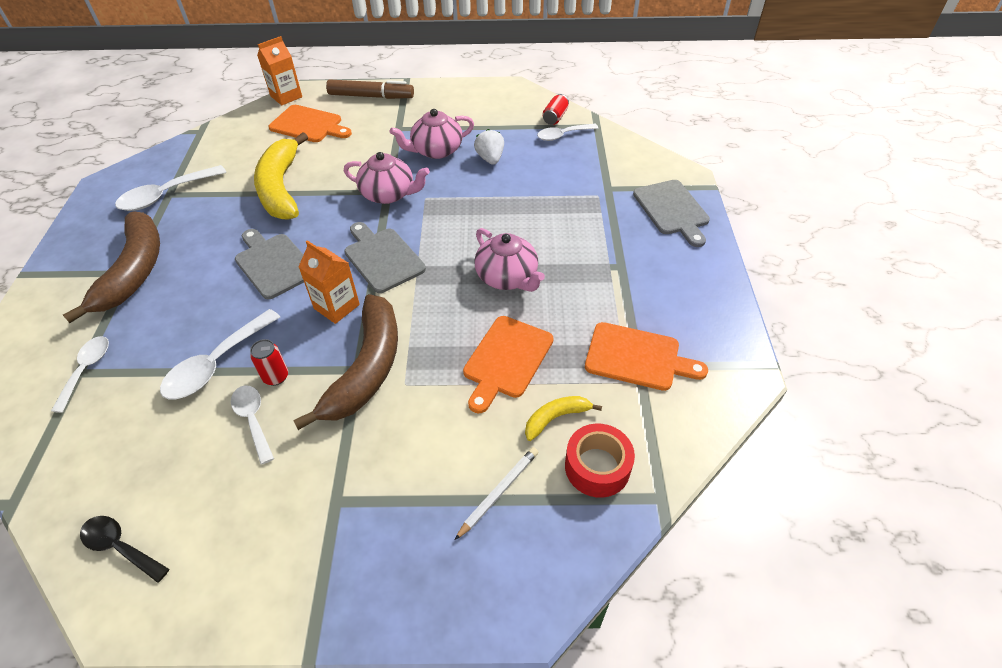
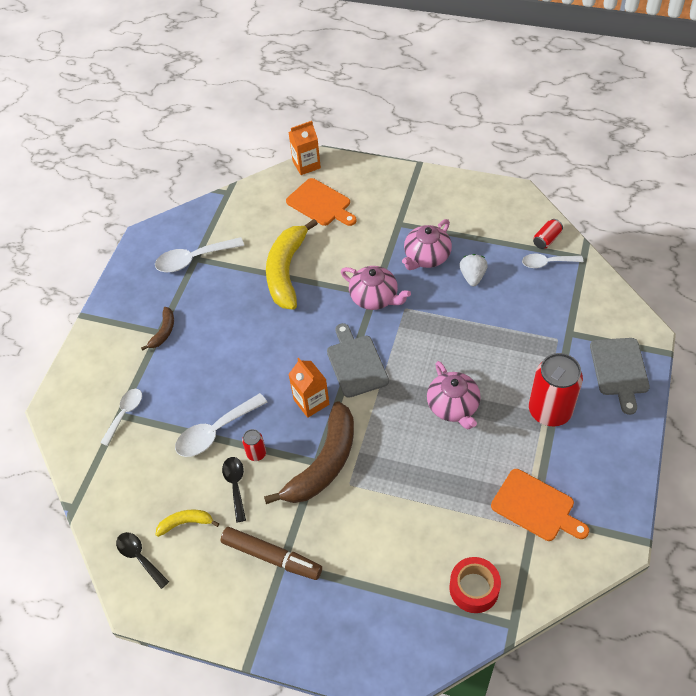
camera: 20 degrees right, 5 degrees up
(134, 271) = (163, 332): brown banana -> brown banana, size x0.47
(253, 420) = (235, 485): white spoon -> black spoon
(273, 264) = (269, 349): grey cutting board -> none
(371, 96) = (382, 179): brown marker -> brown marker (272, 557)
(436, 150) = (426, 257): pink teapot -> pink teapot turned 45 degrees counterclockwise
(499, 492) = (397, 588): white pencil -> none
(506, 360) = (431, 483): orange cutting board -> none
(555, 418) = (455, 542): yellow banana -> yellow banana (185, 523)
(615, 260) = (549, 411): none -> red can

